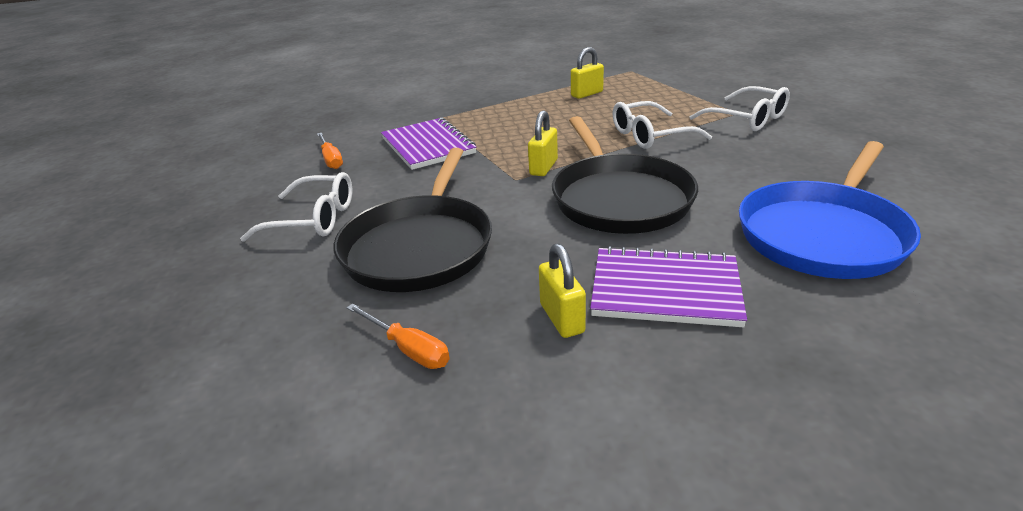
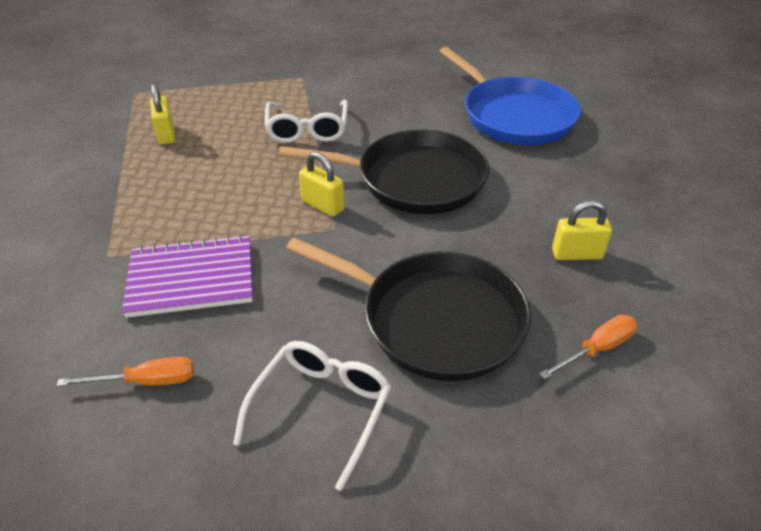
camera: 75 degrees left, 10 degrees up
(665, 290) = (556, 197): purple notebook -> none
(747, 119) = (319, 77): white glasses -> none

